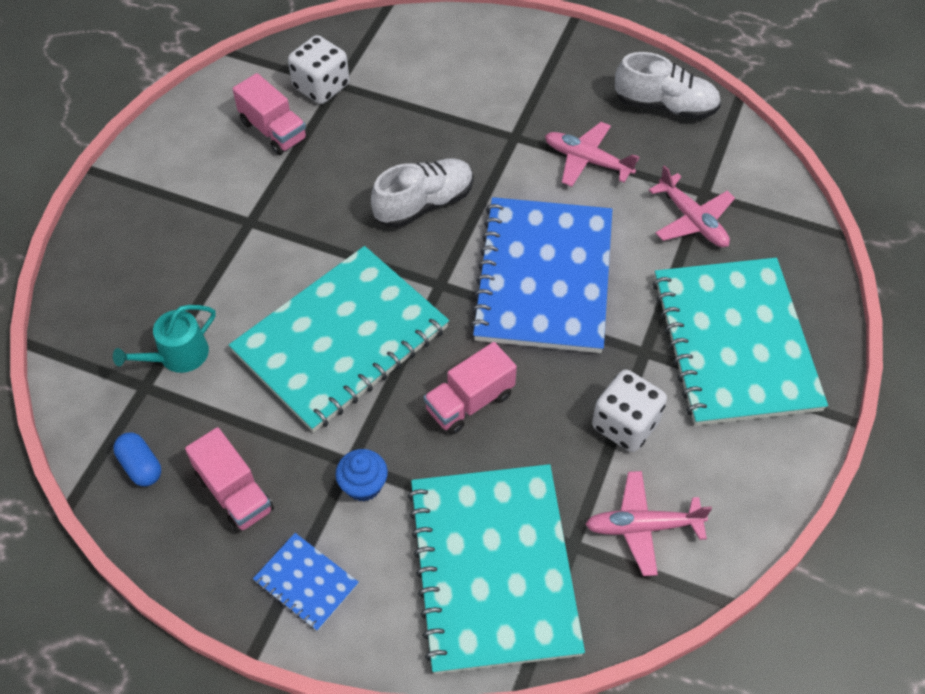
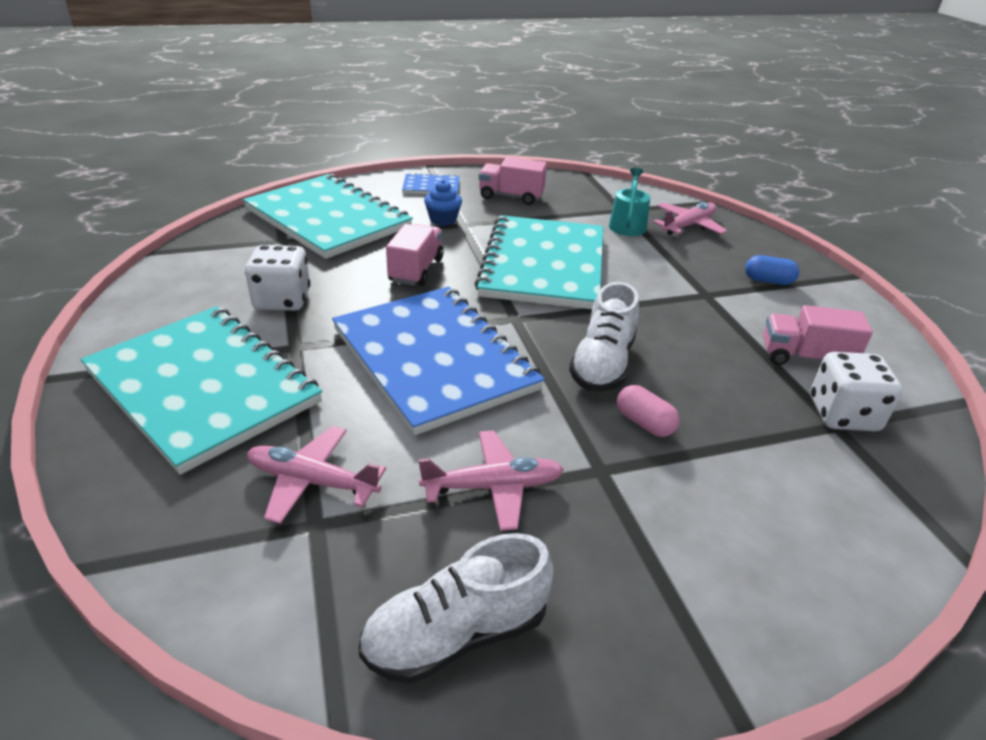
camera: 140 degrees right, 20 degrees down
(141, 466) = (573, 189): blue capsule -> blue capsule (768, 281)
(452, 148) = (644, 423): none -> pink capsule
(642, 527) = (235, 261): pink plane -> pink plane (688, 226)

